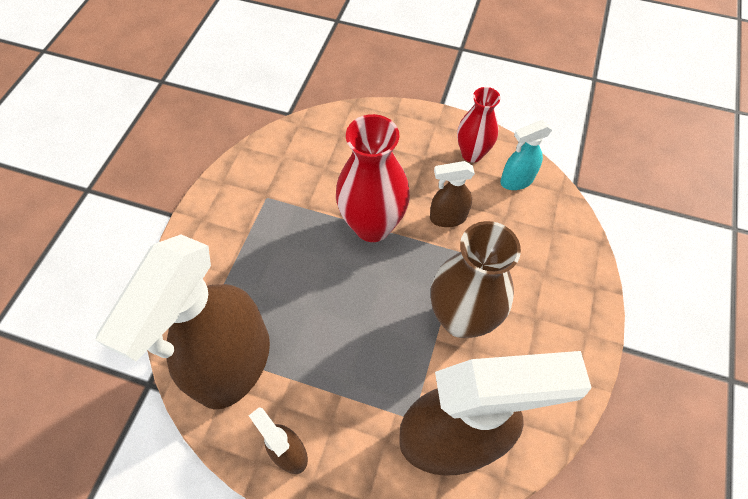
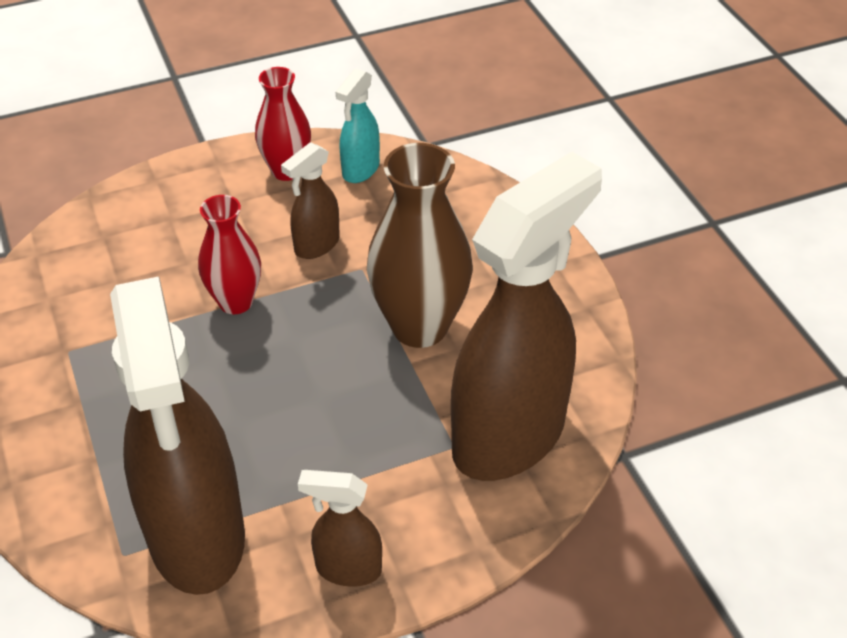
camera: 40 degrees left, 15 degrees down
(372, 226) = (235, 302): red vase -> red vase, size x0.61

